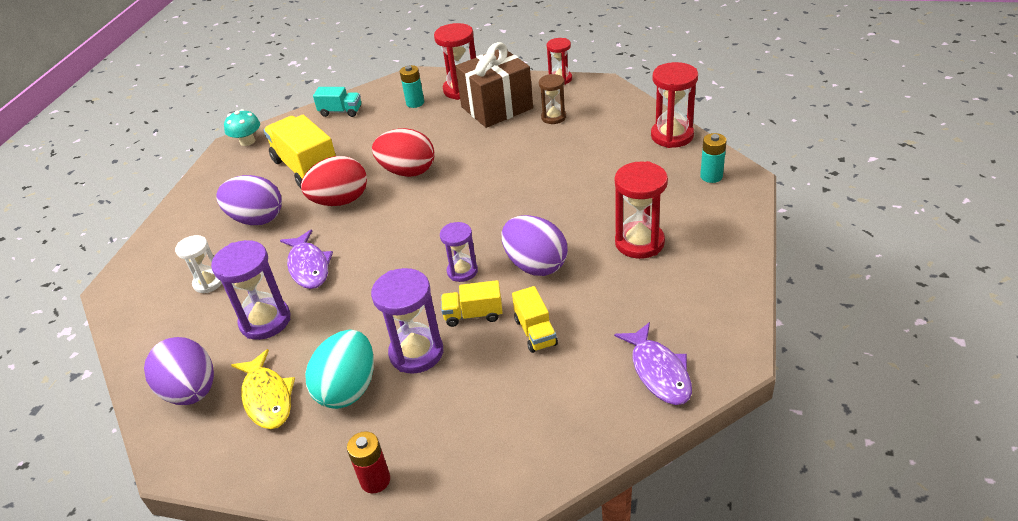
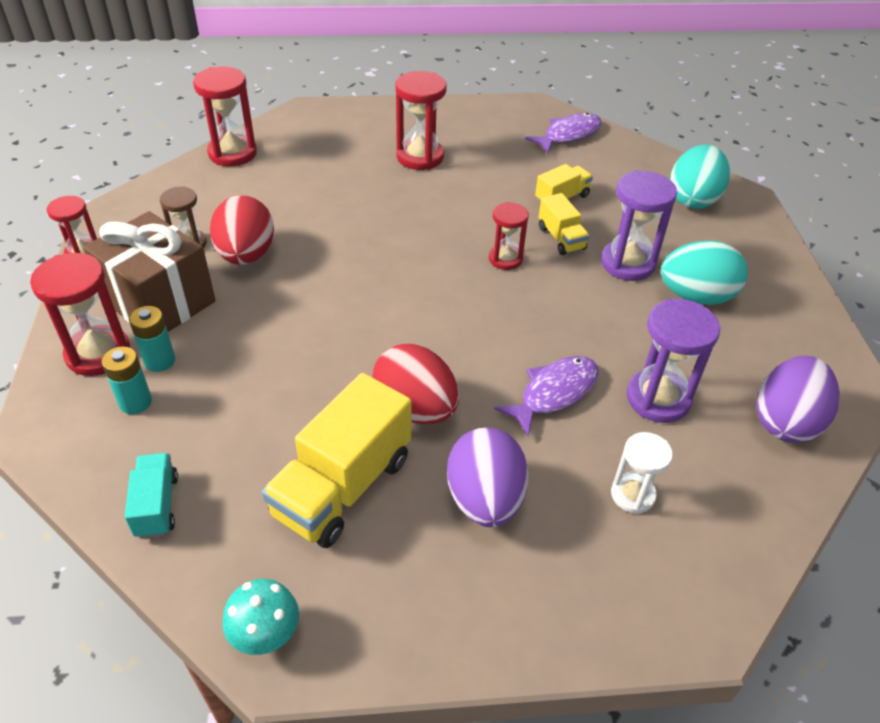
camera: 115 degrees left, 5 degrees up
(267, 397) = (746, 352): yellow fish -> none
(375, 480) = (764, 252): red battery -> none
(408, 171) = (332, 355): red egg -> red egg (246, 255)
(462, 271) = (505, 259): purple hourglass -> red hourglass
(491, 450) = (693, 199): none -> turquoise egg
(535, 265) = (475, 212): purple egg -> none
(711, 176) = (306, 126): turquoise battery -> turquoise battery (160, 361)

